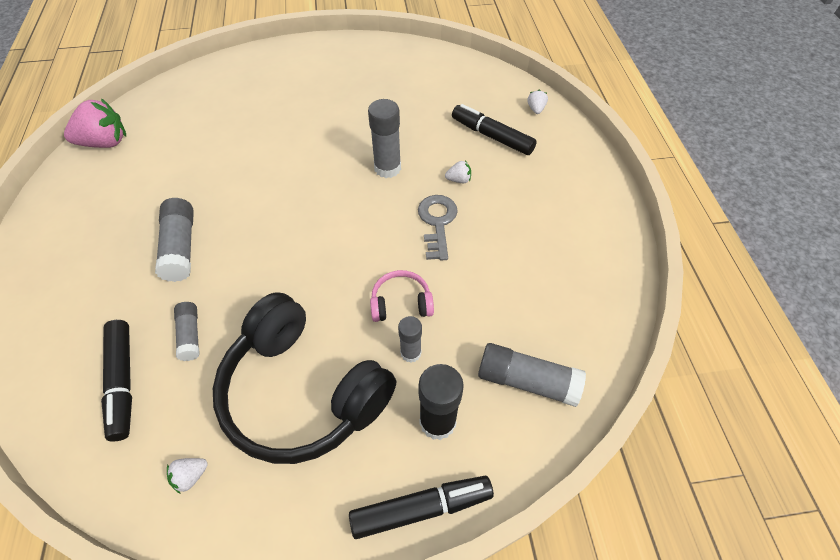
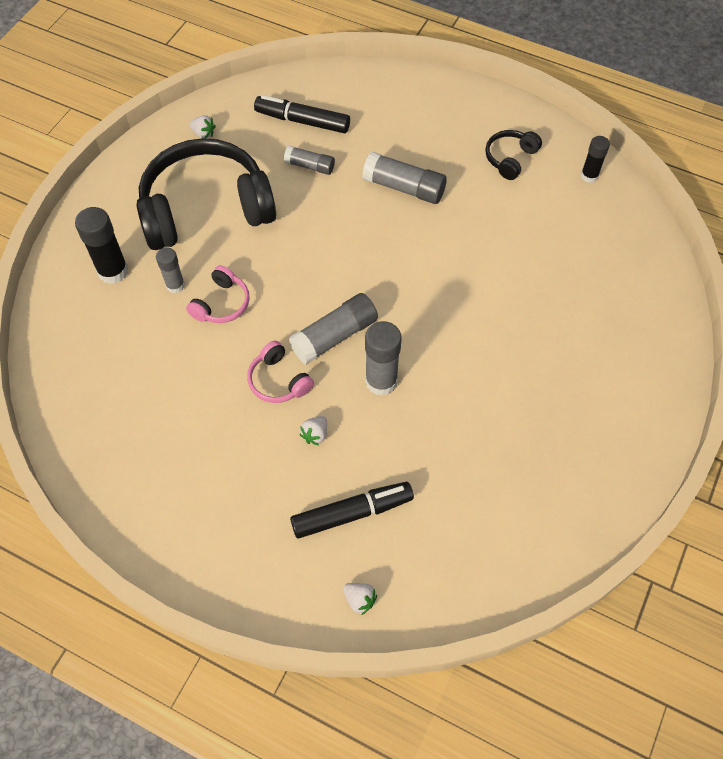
camera: 125 degrees right, 5 degrees up
(105, 143) = (589, 176): pink strawberry -> black glue stick
(106, 195) = (510, 158): none -> black headphones
(191, 476) = (203, 134): white strawberry -> white strawberry turned 120 degrees clockwise
(421, 508) = (74, 231): black marker -> none
(437, 222) = (278, 381): grey key -> pink headphones
(527, 381) = (85, 344): grey glue stick -> grey glue stick (334, 336)

